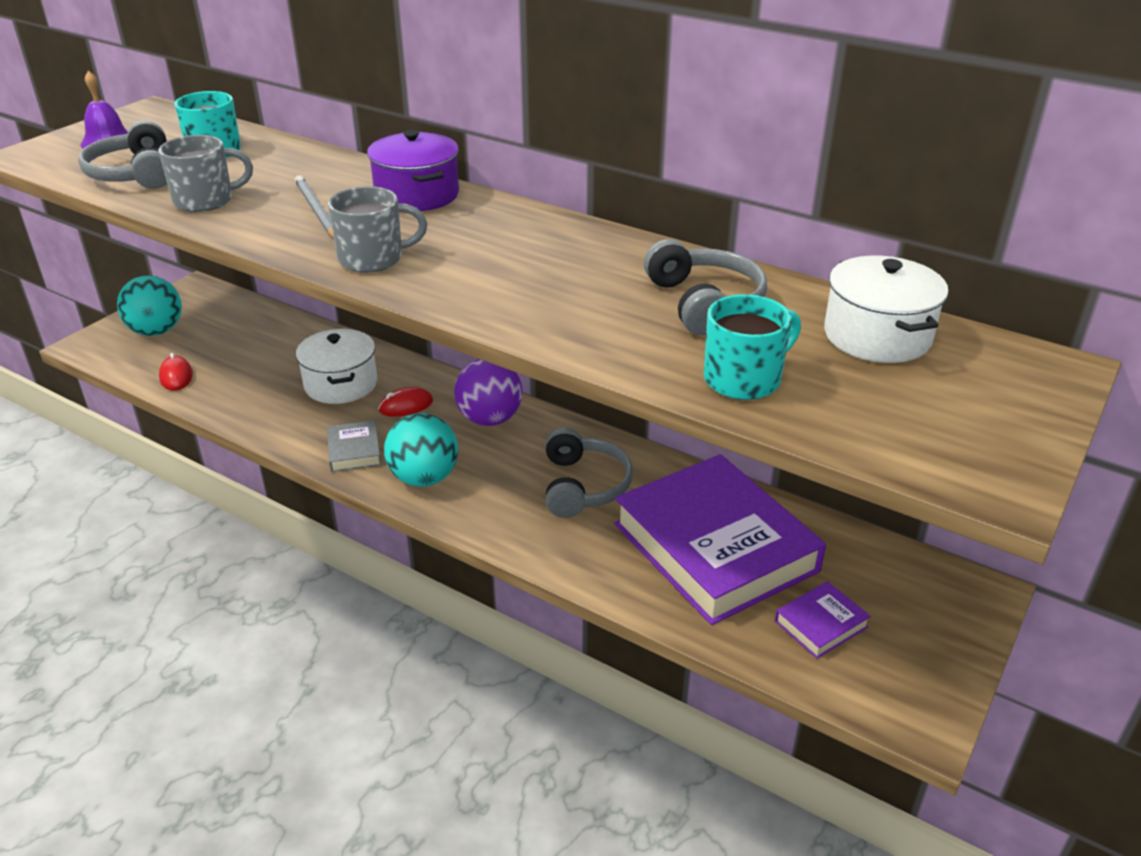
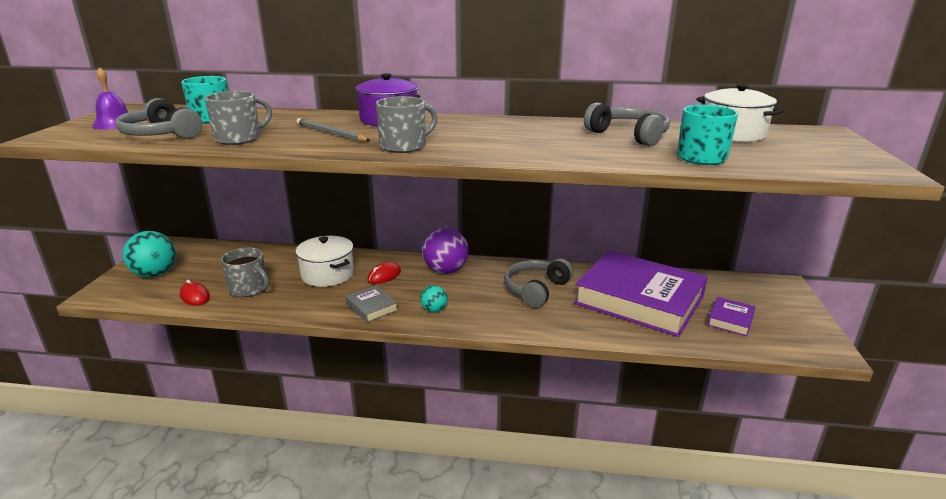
camera: 25 degrees left, 10 degrees down
(239, 382) = (249, 289): none -> grey mug
(424, 478) = (434, 310): turquoise ball -> turquoise ball, size x0.53
(583, 486) = (536, 289): grey headphones -> grey headphones turned 120 degrees counterclockwise

